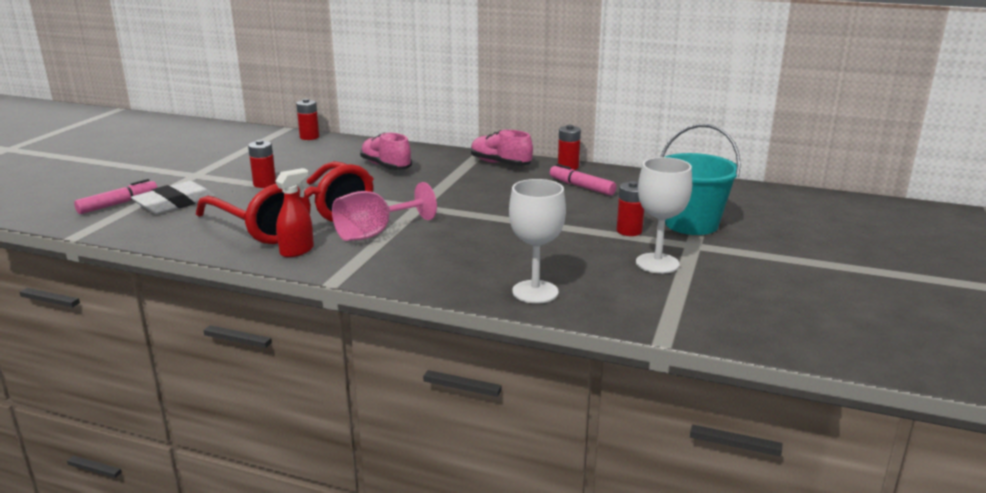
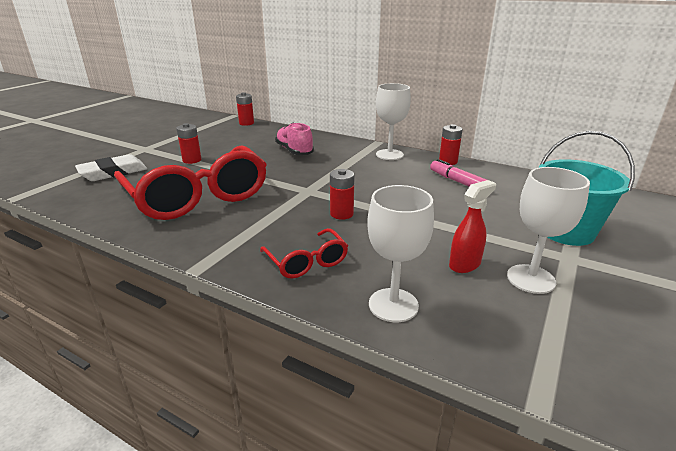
camera: 10 degrees right, 5 degrees up
(118, 204) = (71, 170): pink marker -> none
(297, 251) = (182, 229): red spray bottle -> red spray bottle (465, 264)
(375, 233) = (259, 215): pink goblet -> none
(443, 268) = (307, 262): none -> red glasses
(500, 164) = (389, 155): pink shoe -> white goblet
(629, 231) = (501, 234): red battery -> red battery (341, 214)

